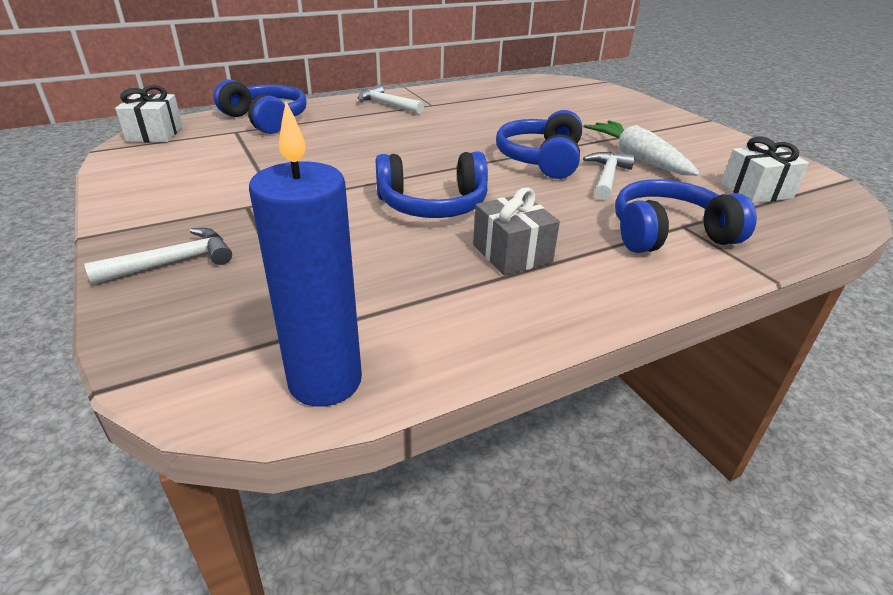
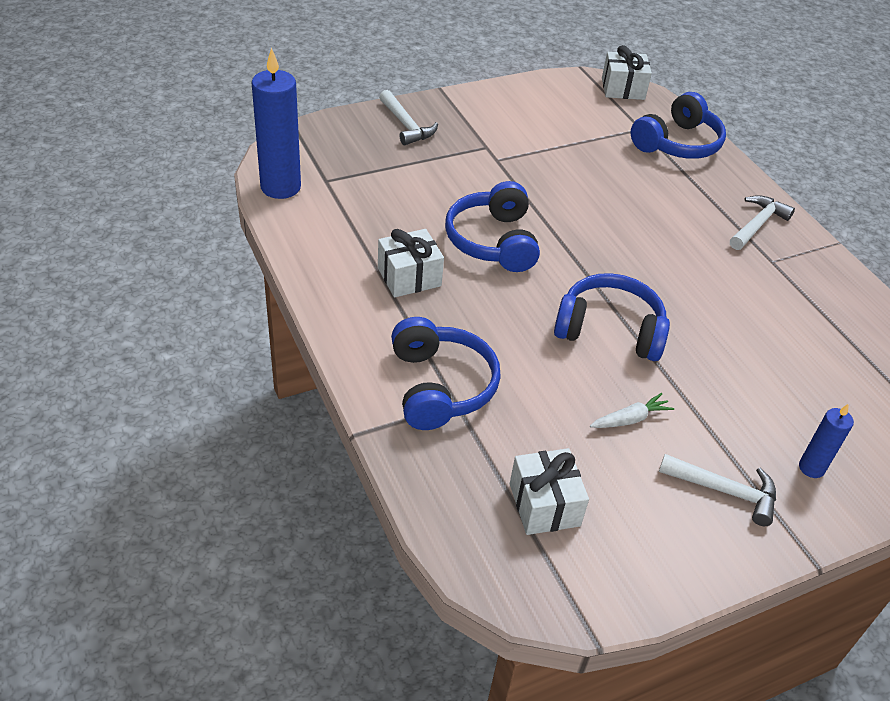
camera: 90 degrees right, 10 degrees up
(512, 253) = (409, 277): grey gift -> white gift
(607, 177) = (568, 375): white hammer -> white hammer (725, 491)
(634, 114) = (811, 468): none -> blue candle
(638, 158) = (630, 419): white carrot -> white carrot, size x0.51

